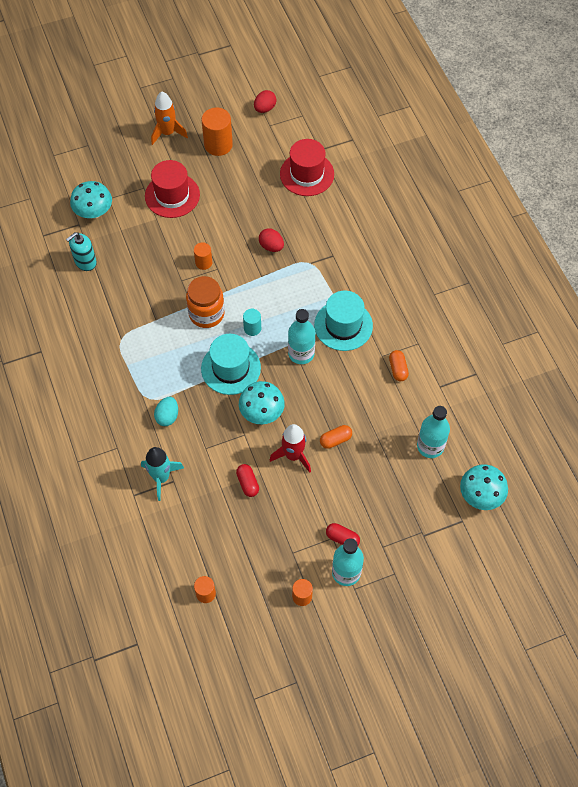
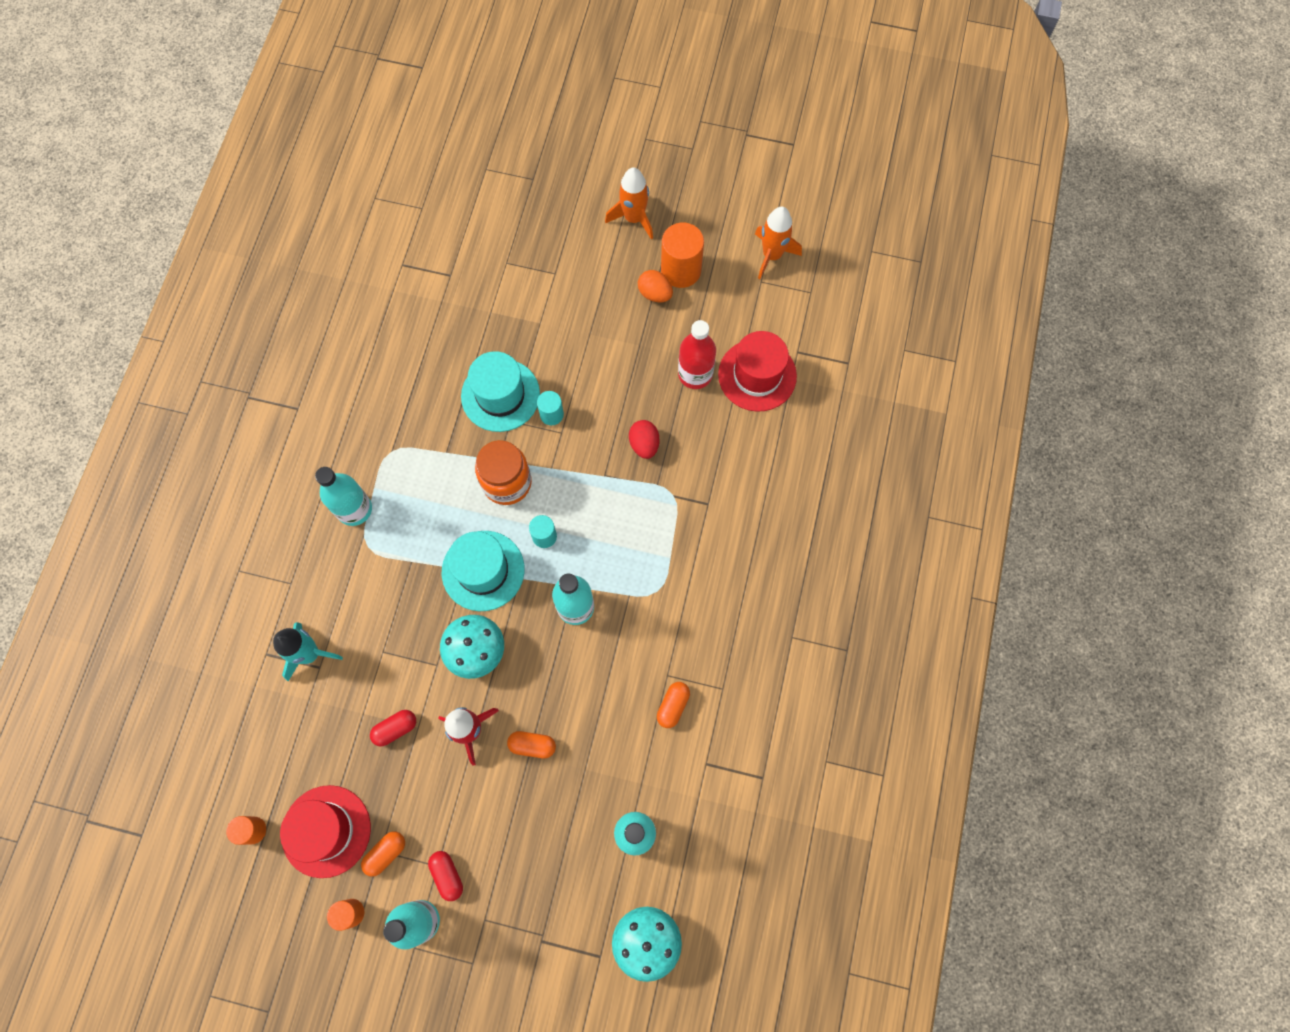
camera: 35 degrees right, 10 degrees up
(85, 262) = (423, 328): turquoise soap dispenser -> none
(94, 212) = (477, 270): turquoise mushroom -> none
(124, 383) = (354, 509): none -> turquoise bottle
(167, 416) = (370, 583): turquoise egg -> none
(172, 195) = (579, 304): red hat -> red hat (326, 831)
(203, 262) = (551, 414): orange cylinder -> turquoise cylinder
(213, 165) = (655, 293): none -> orange egg
(247, 483) = (395, 729): red capsule -> red capsule turned 45 degrees clockwise
(265, 108) = (772, 255): red egg -> orange rocket
(271, 193) = (695, 374): none -> red bottle
(296, 551) = (386, 853): none -> orange capsule
(343, 325) = (651, 604): turquoise hat -> turquoise hat (500, 395)

